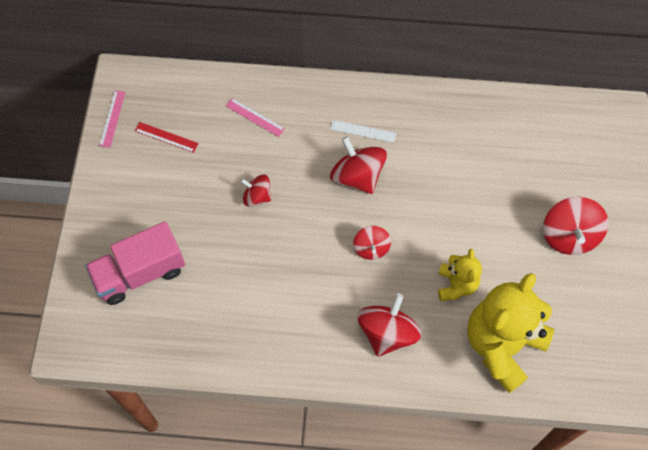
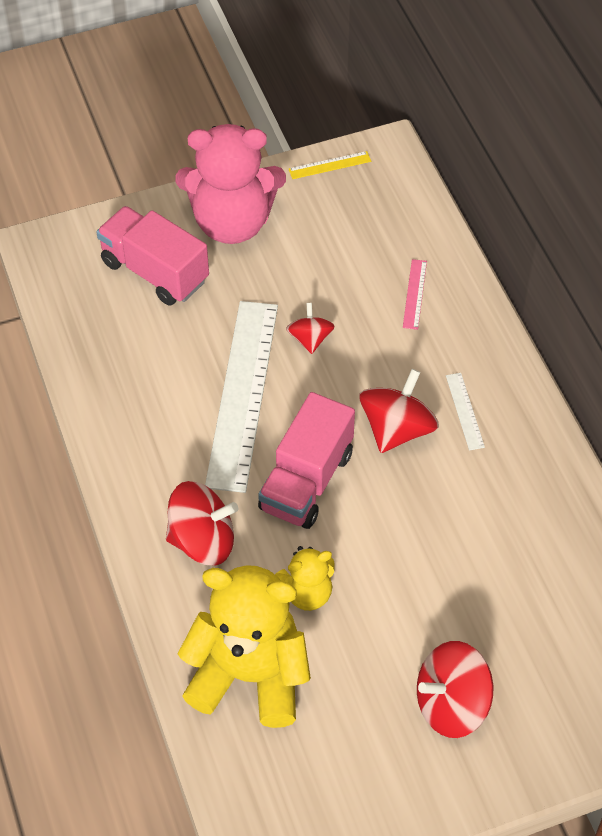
camera: 65 degrees right, 10 degrees down
(112, 118) = (329, 165): pink ruler -> yellow ruler
(126, 203) = (232, 223): none -> pink teddy bear
(166, 137) = (336, 223): red ruler -> none
(280, 258) = (243, 394): none -> white ruler
(371, 248) = (306, 481): red spinning top -> pink truck

